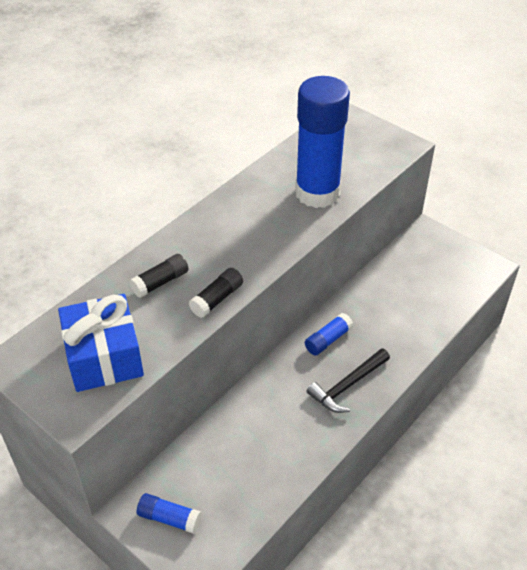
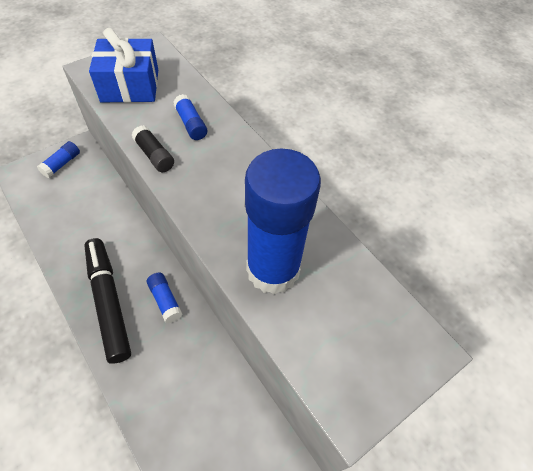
camera: 100 degrees right, 10 degrees up
(160, 282) = (191, 124): black glue stick -> blue glue stick
(347, 386) = (108, 302): black hammer -> black marker

